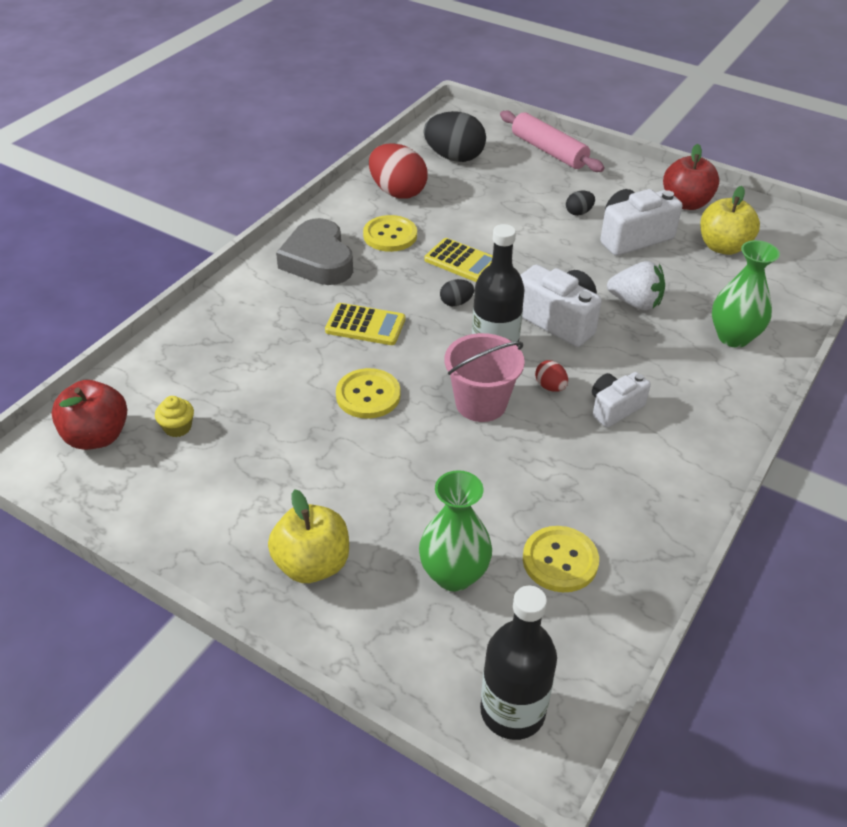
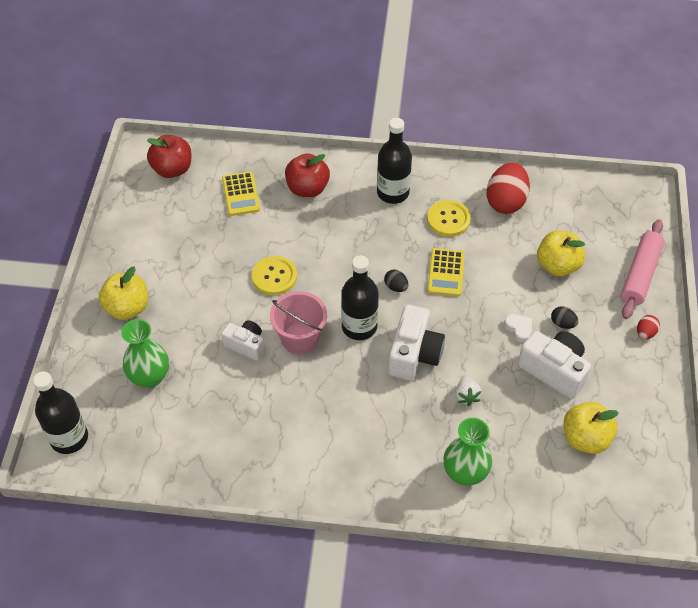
camera: 65 degrees right, 10 degrees up
(177, 427) = (198, 200): yellow cupcake -> none
(318, 260) = (393, 193): grey heart -> black bottle
(365, 325) = (340, 247): yellow calculator -> yellow calculator (240, 194)
(454, 157) = (580, 217): black egg -> none
(505, 191) = (557, 265): none -> yellow apple
(550, 387) = (339, 372): red egg -> red egg (645, 333)
(560, 560) = (185, 427): yellow button -> none
(568, 240) = (519, 329): none -> white heart
(614, 408) = (338, 417): white camera -> white camera (246, 345)
(635, 303) = (466, 396): white strawberry -> white strawberry, size x0.65
(686, 203) = (633, 395): red apple -> red apple (307, 188)

